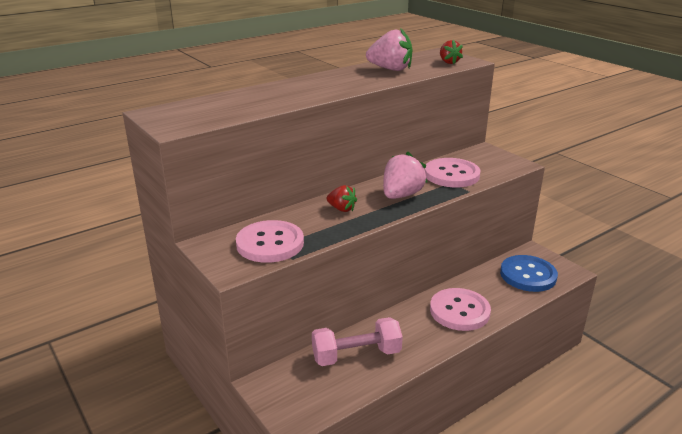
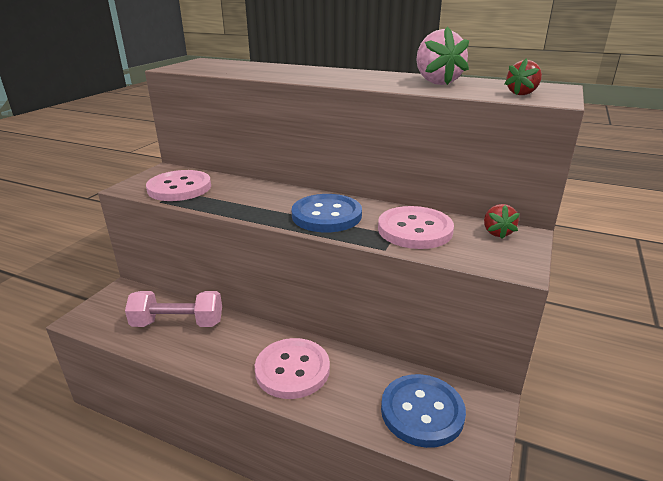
camera: 60 degrees right, 0 degrees up
(341, 209) = (267, 197): red strawberry -> red strawberry (497, 233)
(356, 355) = (178, 323): pink dumbbell -> pink dumbbell turned 45 degrees counterclockwise
(401, 195) = (326, 215): pink strawberry -> blue button

